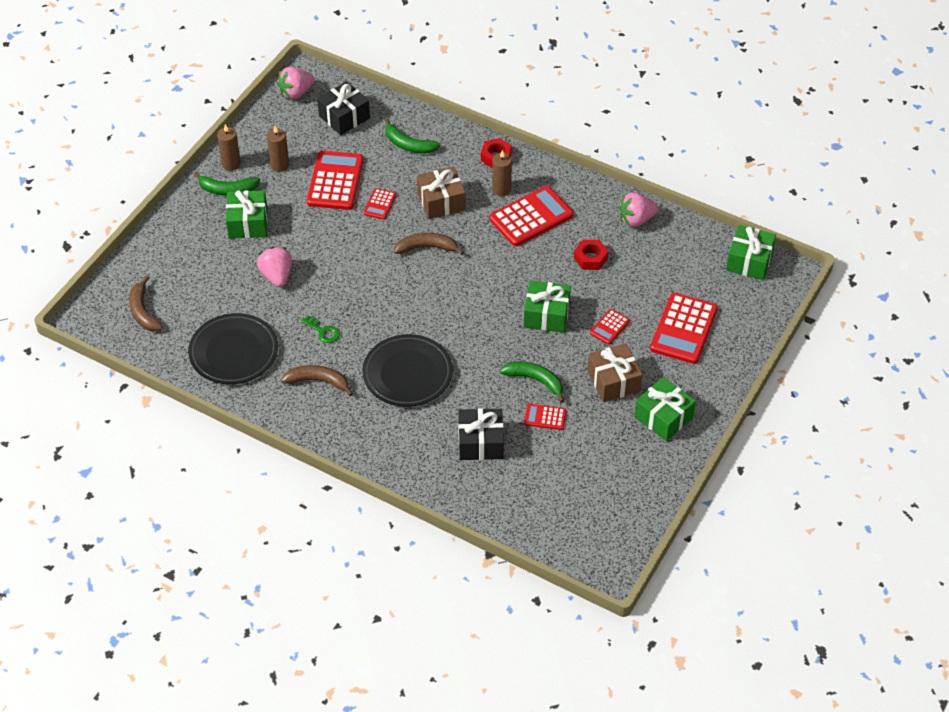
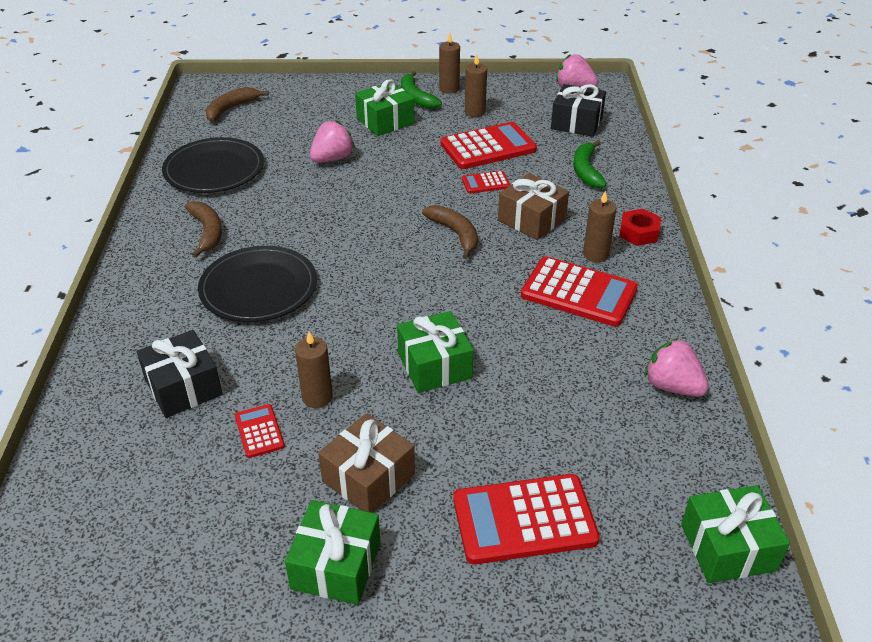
camera: 60 degrees right, 10 degrees down
(323, 331) = (279, 211): green key -> none
(535, 380) = (317, 397): green banana -> brown candle
(590, 258) = (564, 369): red nut -> none
(609, 327) = (462, 434): red calculator -> none

